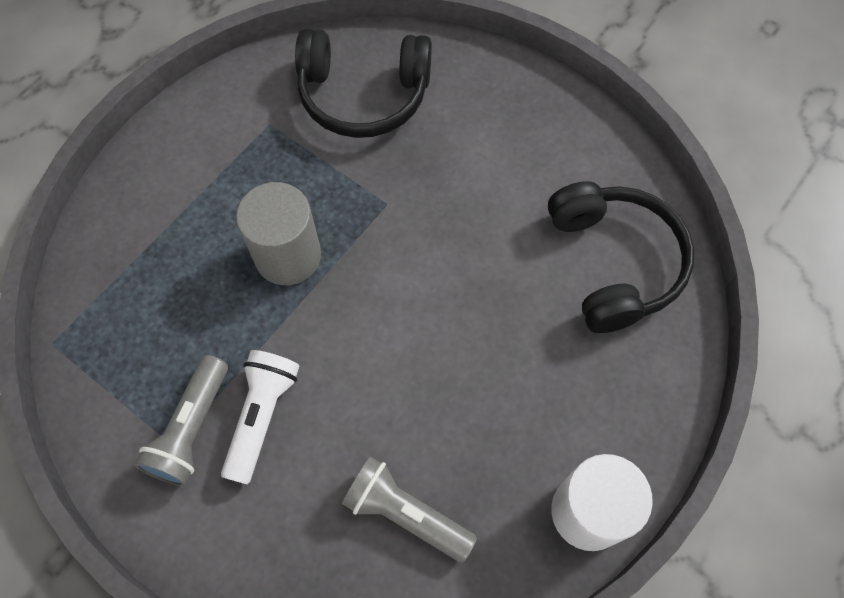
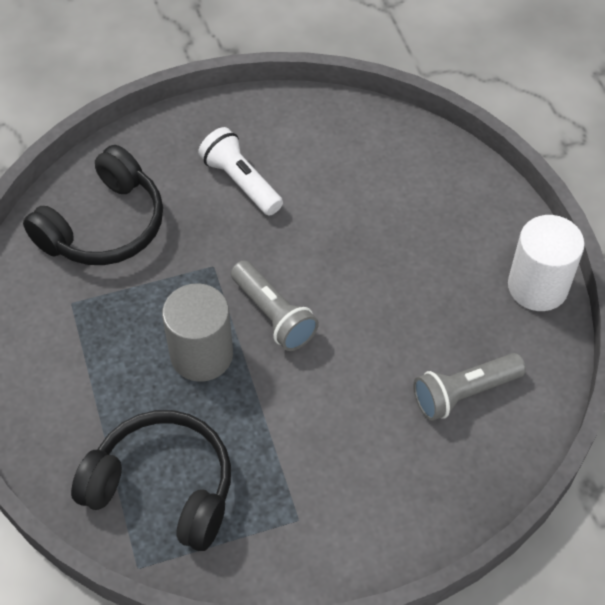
camera: 55 degrees left, 10 degrees down
(192, 429) = (295, 499): grey flashlight -> grey flashlight (273, 315)
(261, 416) = (322, 445): white flashlight -> white flashlight (241, 182)
(614, 263) = (375, 162): black headphones -> black headphones (163, 487)

